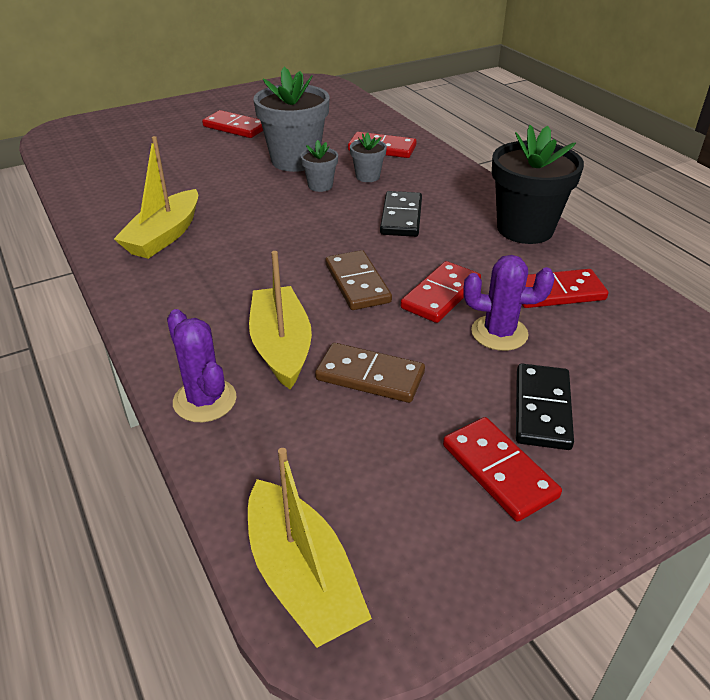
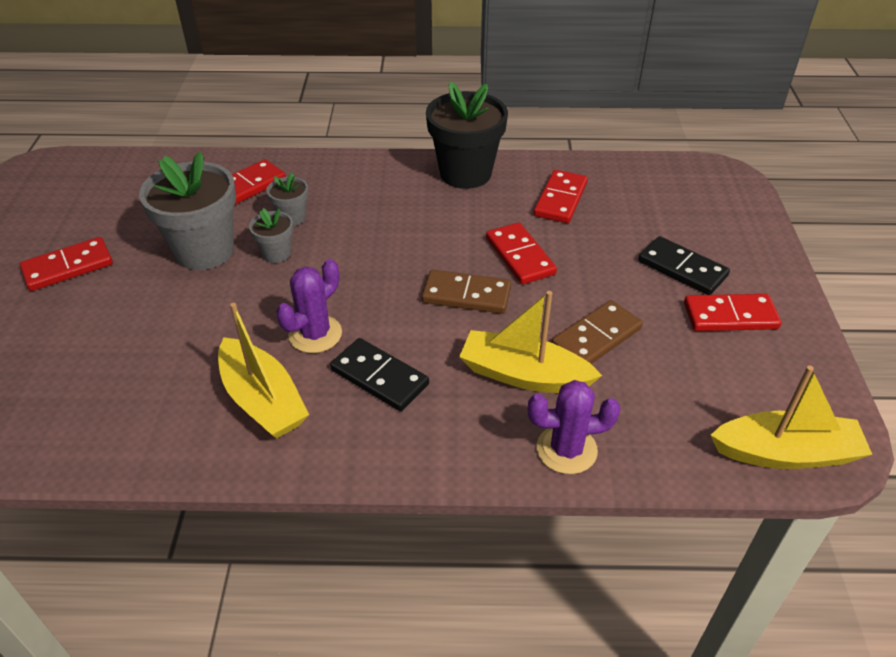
camera: 60 degrees left, 5 degrees up
(401, 217) = (385, 228): black domino -> black domino (379, 377)
(499, 333) = (589, 249): purple cactus -> purple cactus (315, 334)

